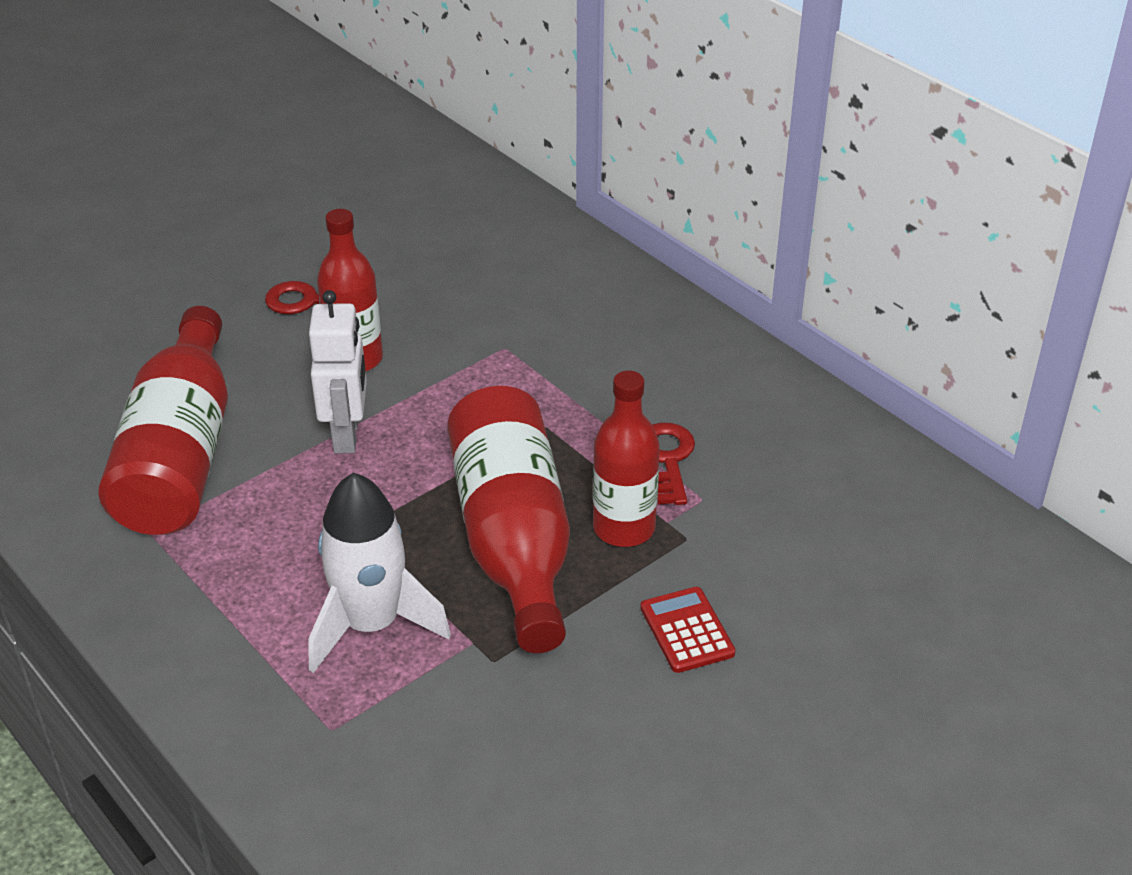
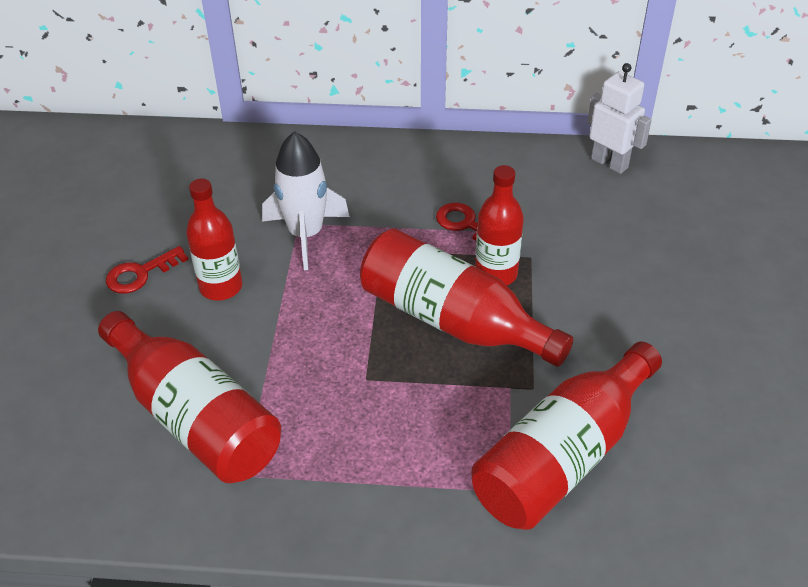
camera: 45 degrees left, 5 degrees up
(347, 435) = (281, 332): white robot -> white robot (609, 163)
(371, 624) = (448, 421): white rocket -> white rocket (306, 234)
(424, 743) = (563, 456): none -> red bottle
(687, 630) = (594, 301): red calculator -> none

